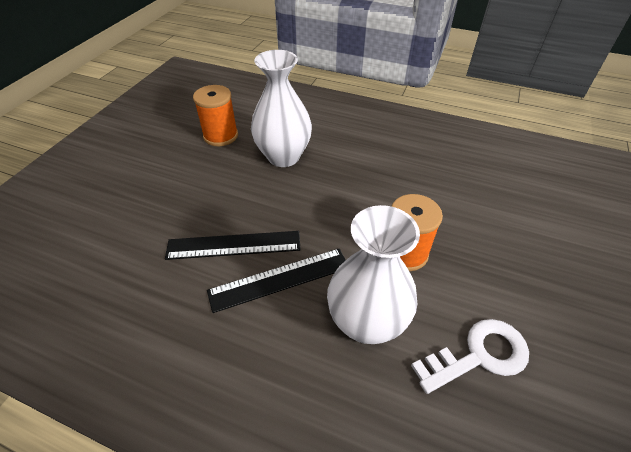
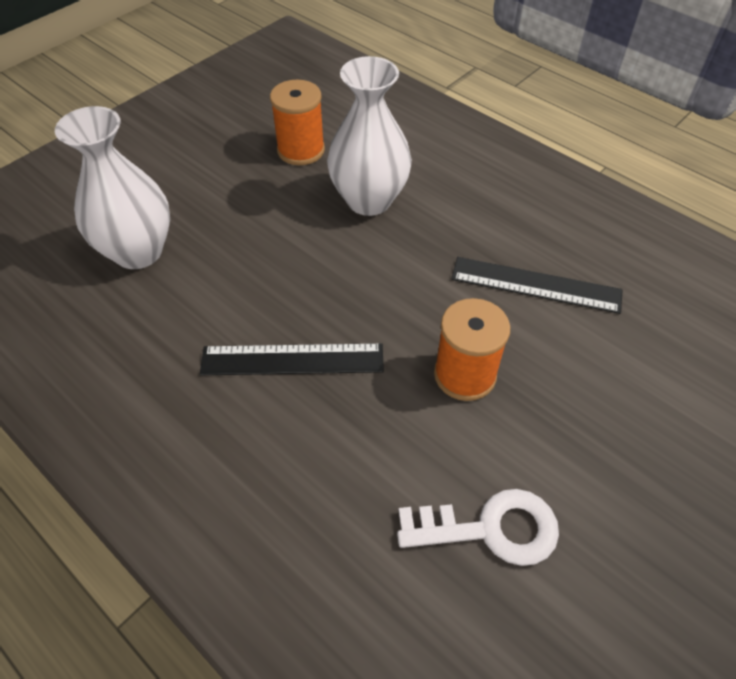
camera: 20 degrees right, 5 degrees up
(234, 245) = (256, 301): black ruler -> black ruler (536, 285)
(366, 322) = (371, 444): white vase -> white vase (138, 252)

